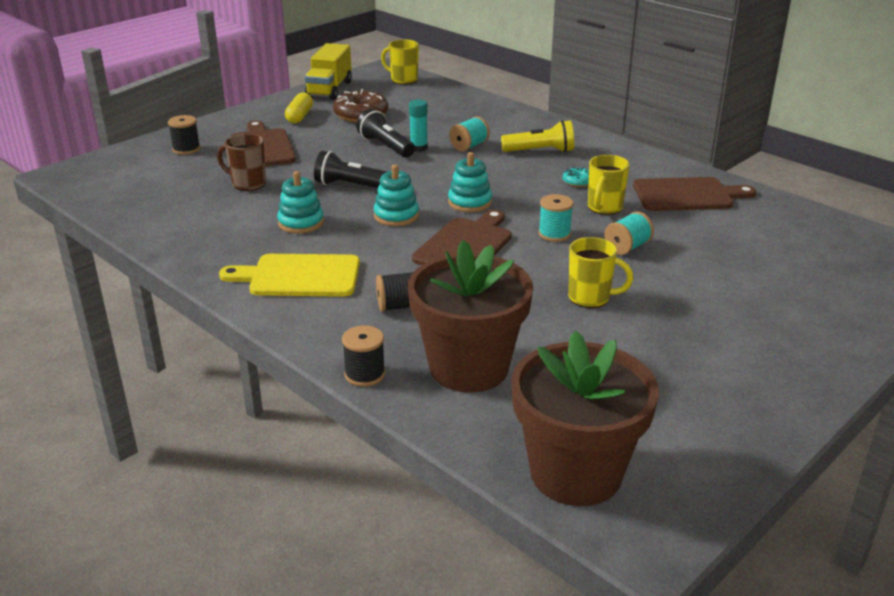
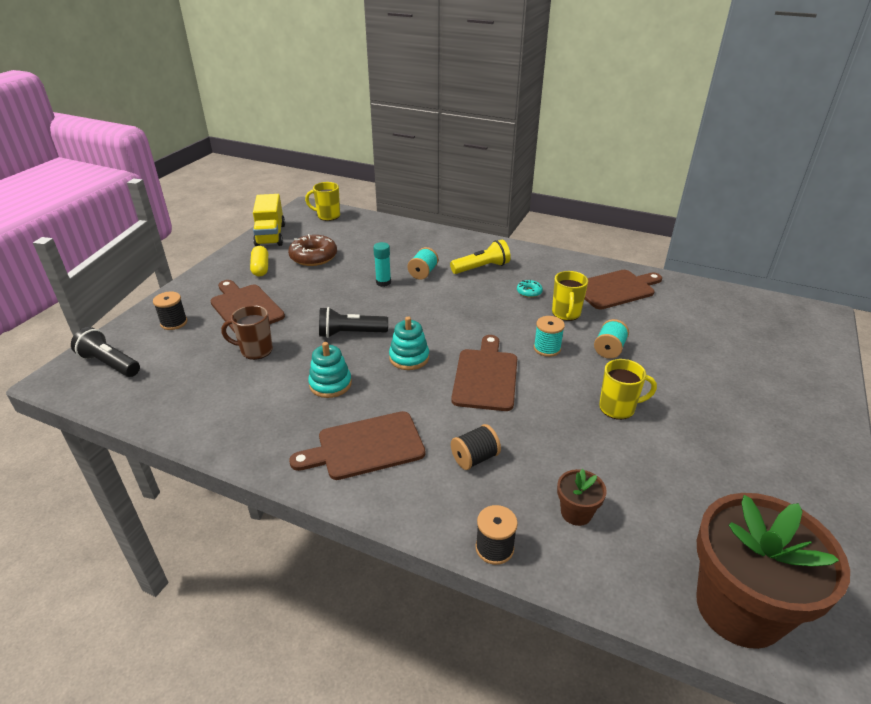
camera: 20 degrees left, 5 degrees up
(299, 276) = (365, 447): yellow cutting board -> brown cutting board
(386, 146) = (355, 286): black flashlight -> black flashlight (109, 364)
(469, 368) = (576, 513): brown flower pot -> brown flower pot, size x0.43
(470, 202) = (460, 330): turquoise stacking toy -> none

